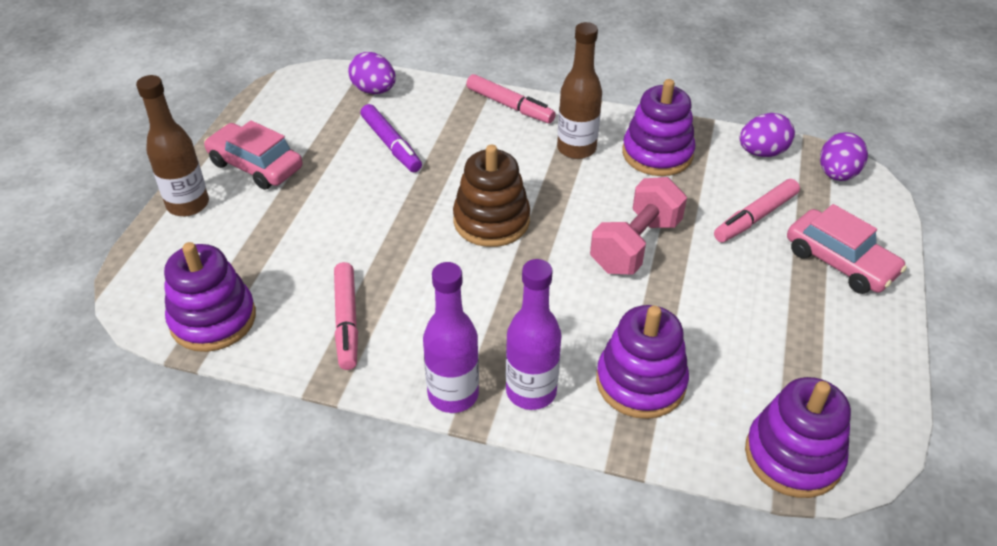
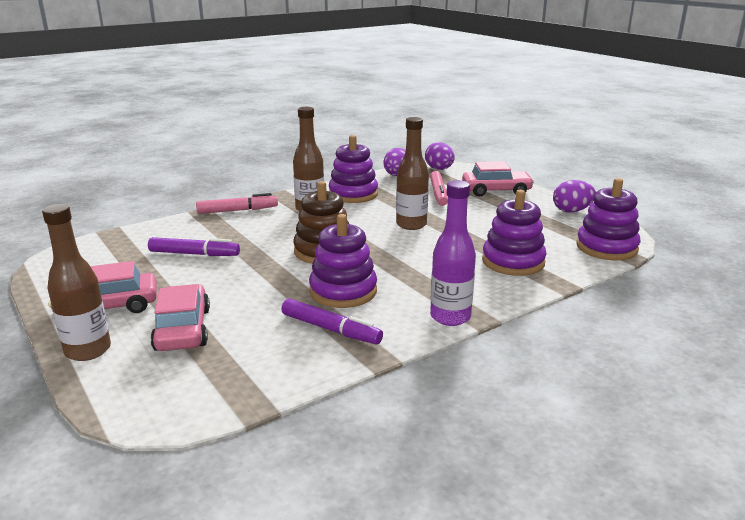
camera: 50 degrees left, 20 degrees down
(213, 319) = (238, 384): purple stacking toy -> purple stacking toy (343, 291)
(262, 231) = (183, 329): none -> pink car
(347, 321) = (331, 329): pink marker -> purple marker
(374, 90) = (130, 240): purple egg -> purple egg (571, 211)
(531, 391) = (480, 293): purple bottle -> none
(635, 245) = (411, 225): pink dumbbell -> brown bottle

